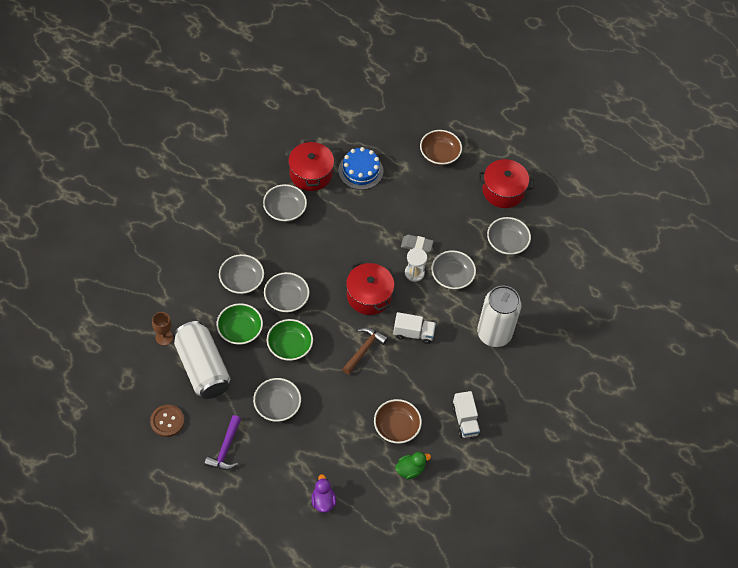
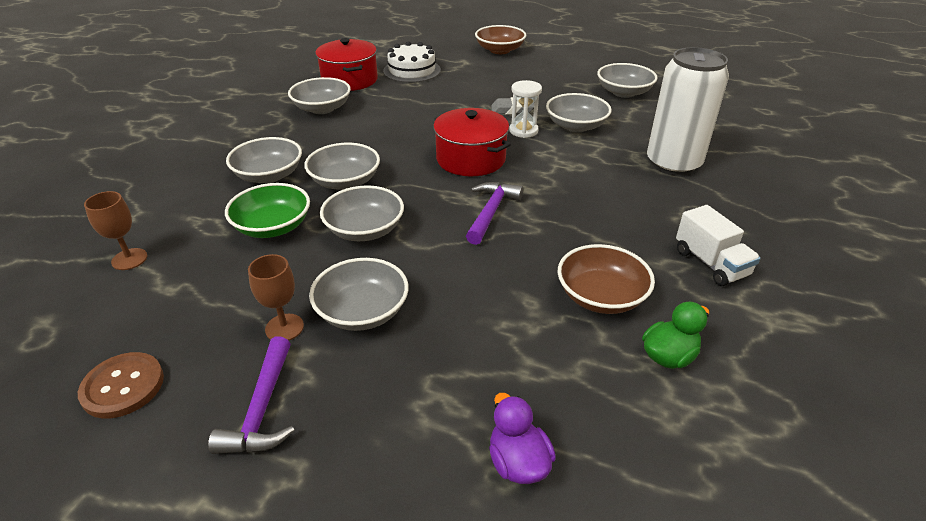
camera: 10 degrees left, 20 degrees down
(202, 368) = (205, 286): white can -> none
(239, 406) = (284, 328): none -> brown goblet
(289, 346) = (364, 230): green bowl -> grey bowl
(360, 171) = (412, 70): blue cake -> white cake
(364, 350) = (491, 212): brown hammer -> purple hammer
(413, 333) = (557, 183): white truck -> none
(503, 191) = (589, 61): red pot -> none

